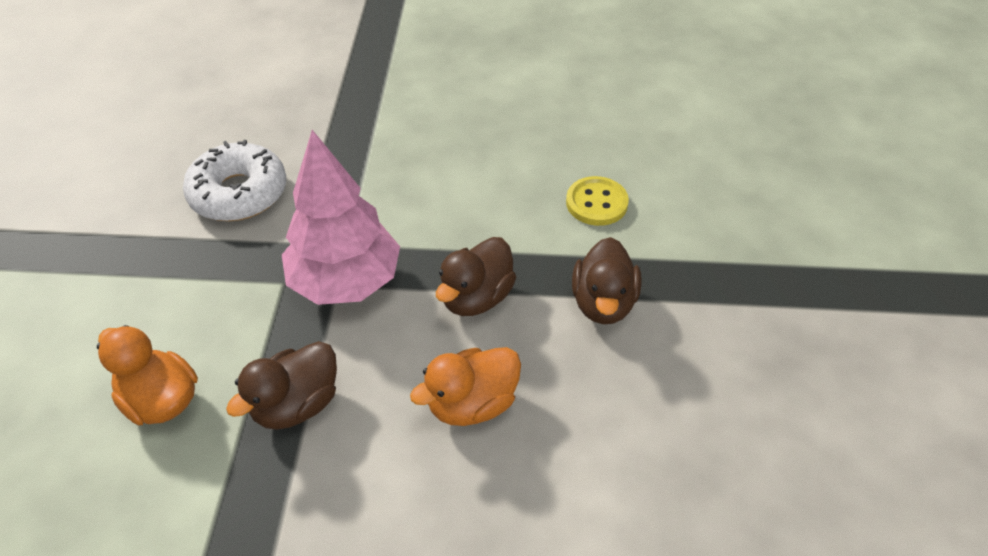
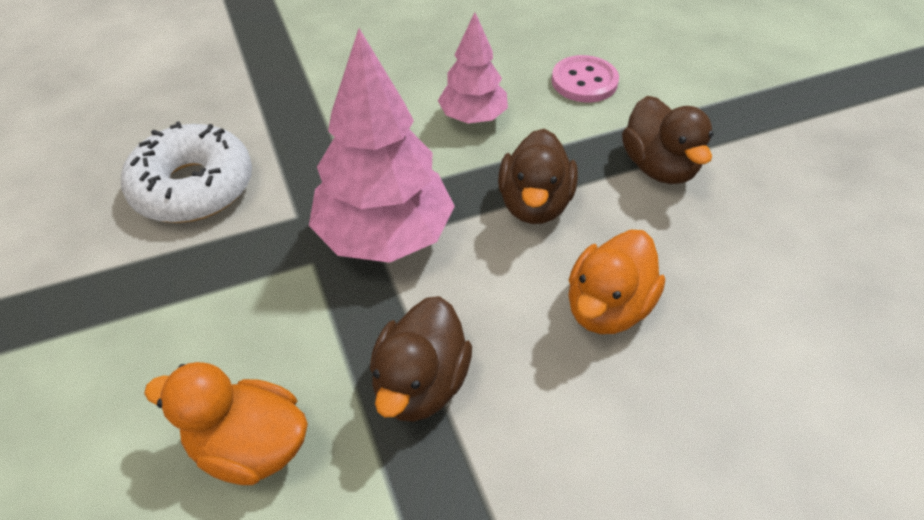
camera: 25 degrees left, 0 degrees up
(479, 205) = (473, 118): none -> pink tree
(596, 203) = (584, 81): yellow button -> pink button

